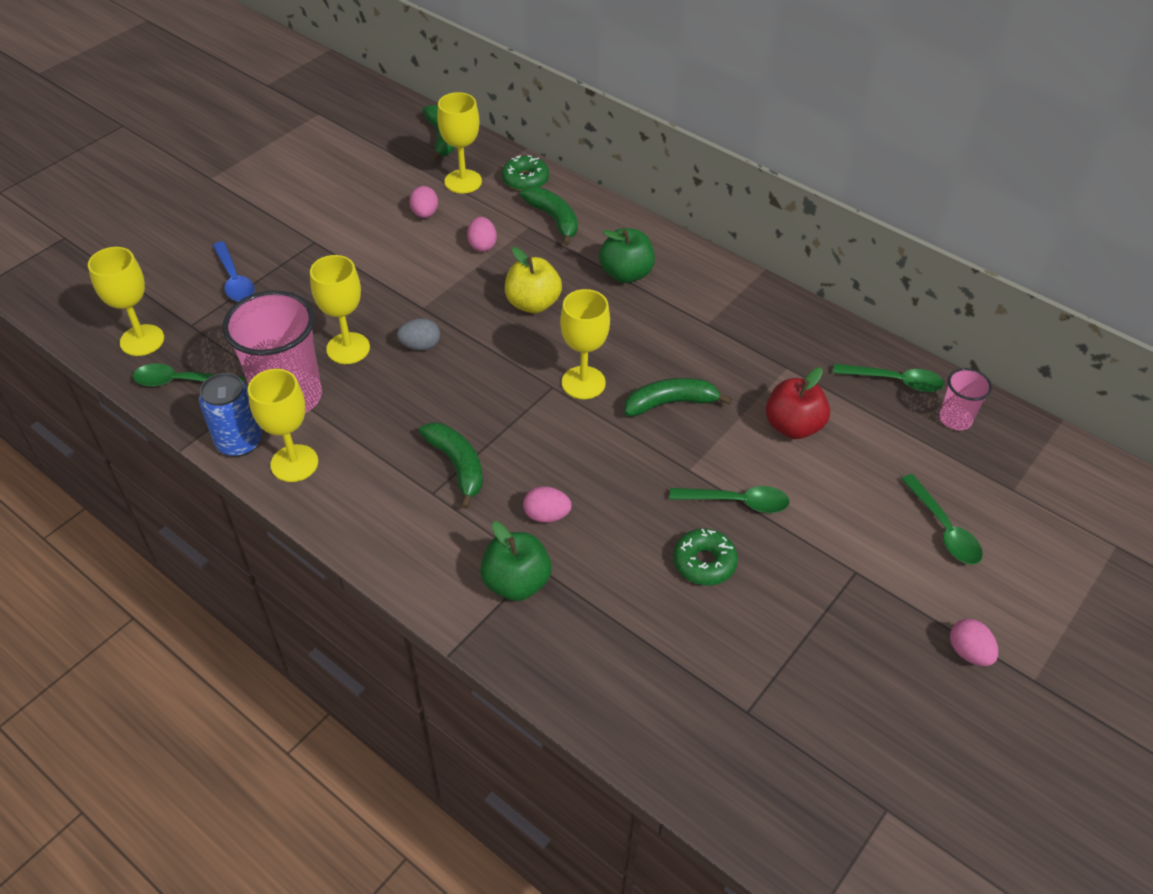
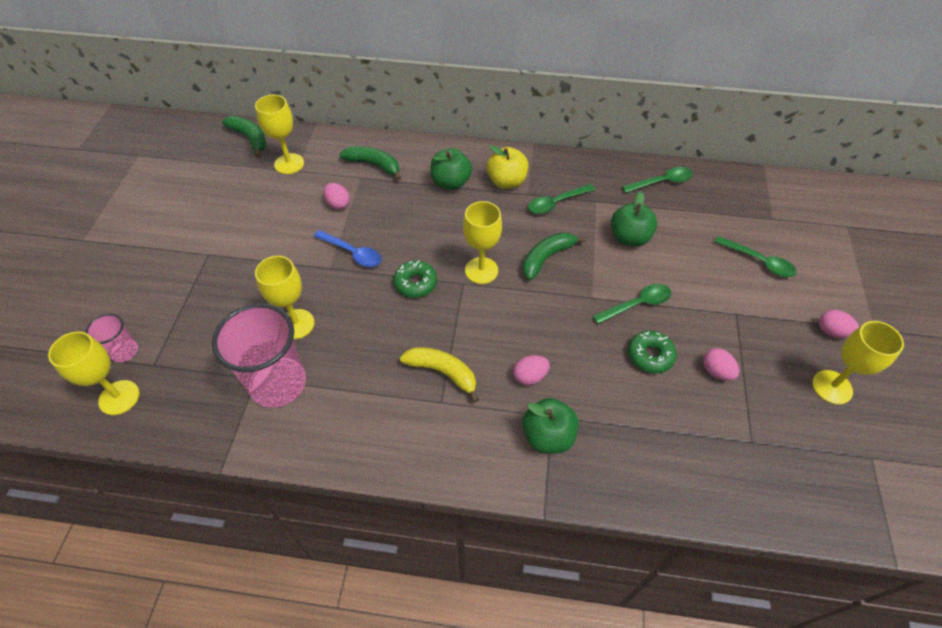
camera: 30 degrees left, 5 degrees up
(181, 381) = (179, 415): green spoon -> green spoon (556, 203)
(234, 280) = (164, 312): blue spoon -> blue spoon (352, 253)
(239, 442) = (265, 440): blue can -> none
(294, 463) = (322, 433): yellow goblet -> yellow goblet (832, 387)
(420, 346) = (349, 297): grey egg -> none
(425, 214) = (278, 198): pink egg -> pink egg (716, 371)
(457, 465) = (443, 372): green banana -> yellow banana
(525, 180) = (333, 145): green donut -> green donut (415, 283)
(533, 303) = (405, 230): yellow apple -> yellow apple (506, 182)
(793, 426) = (629, 238): red apple -> green apple
(955, 419) = (711, 190): pink cup -> pink cup (124, 351)

